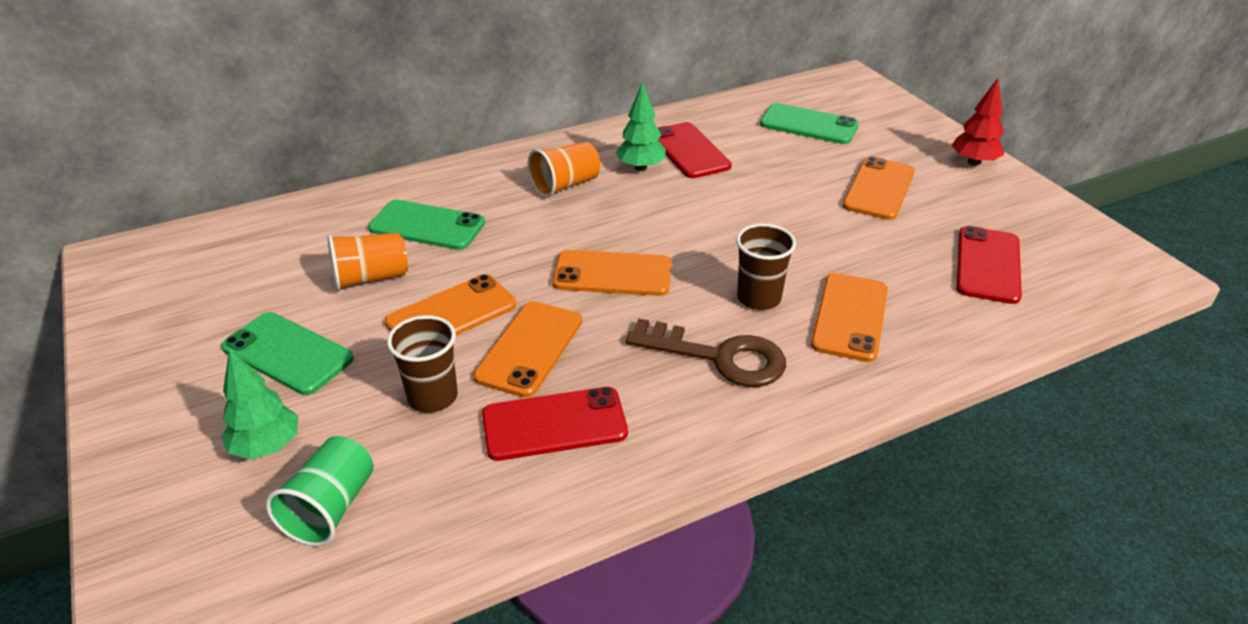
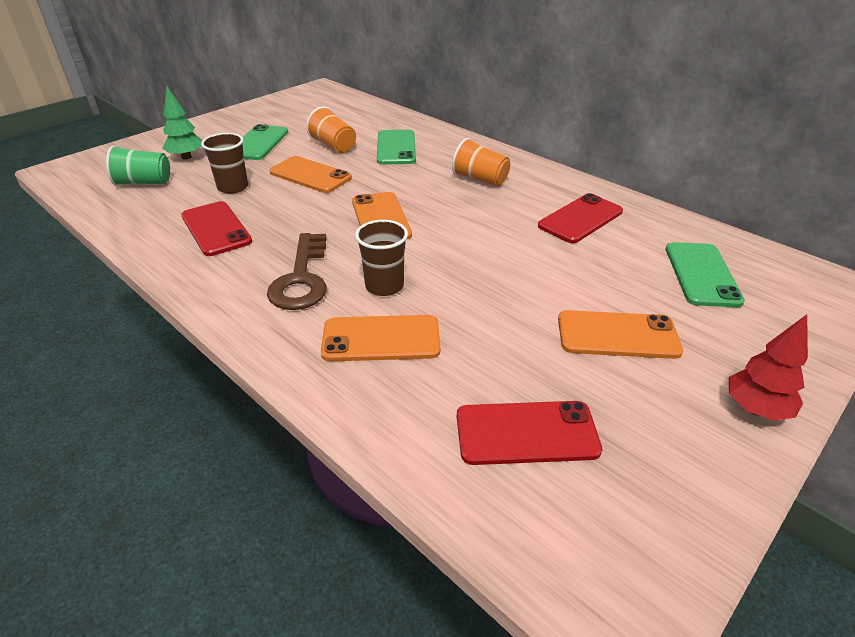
camera: 70 degrees right, 0 degrees up
(529, 348) = (286, 206): orange phone -> none
(641, 167) = (532, 203): green tree -> none

